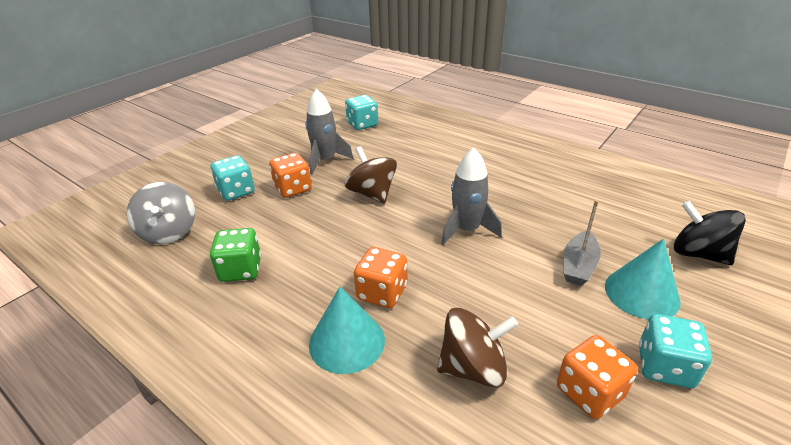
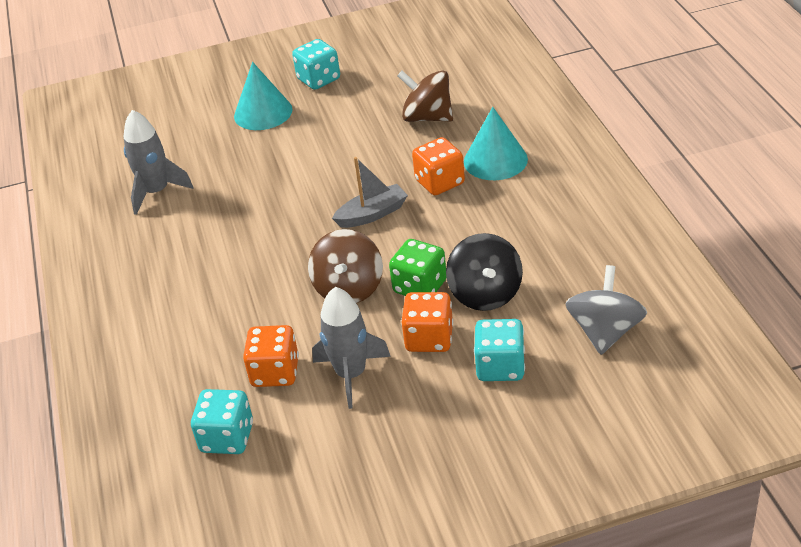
camera: 140 degrees left, 5 degrees up
(241, 270) = (546, 250): green dice -> green dice (420, 287)
(467, 230) = (311, 206): grey rocket -> grey rocket (156, 192)
(578, 266) = (272, 143): grey boat -> grey boat (372, 214)
(589, 392) = (377, 85): orange dice -> orange dice (275, 372)
(698, 254) = (178, 118): black spinning top -> black spinning top (485, 294)

